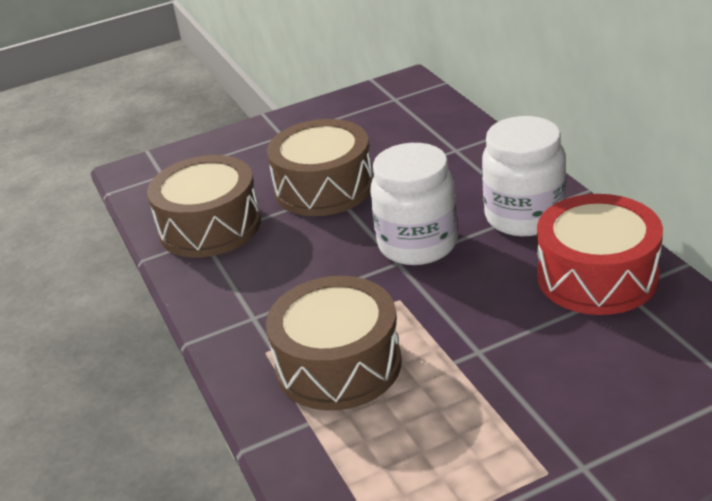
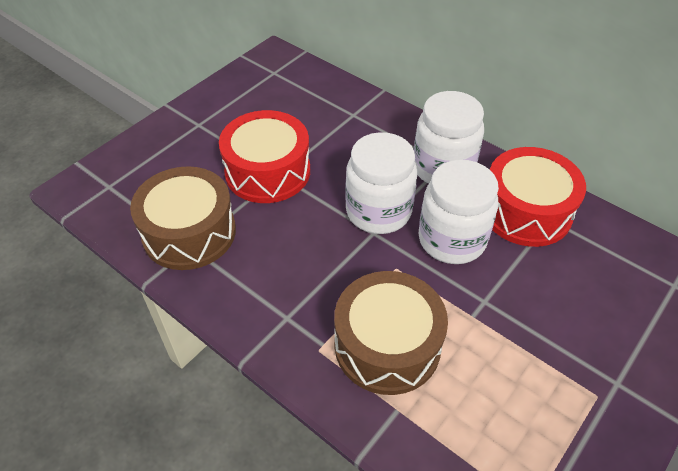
camera: 30 degrees left, 15 degrees up
(324, 187) = (267, 171): brown drum -> red drum
(483, 286) = (452, 240): none -> white jar

